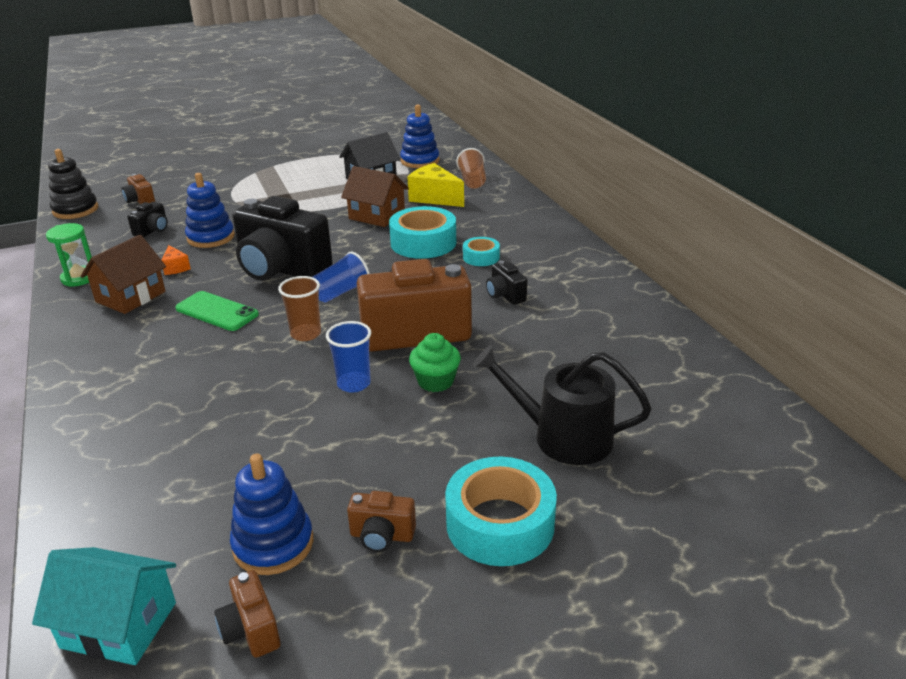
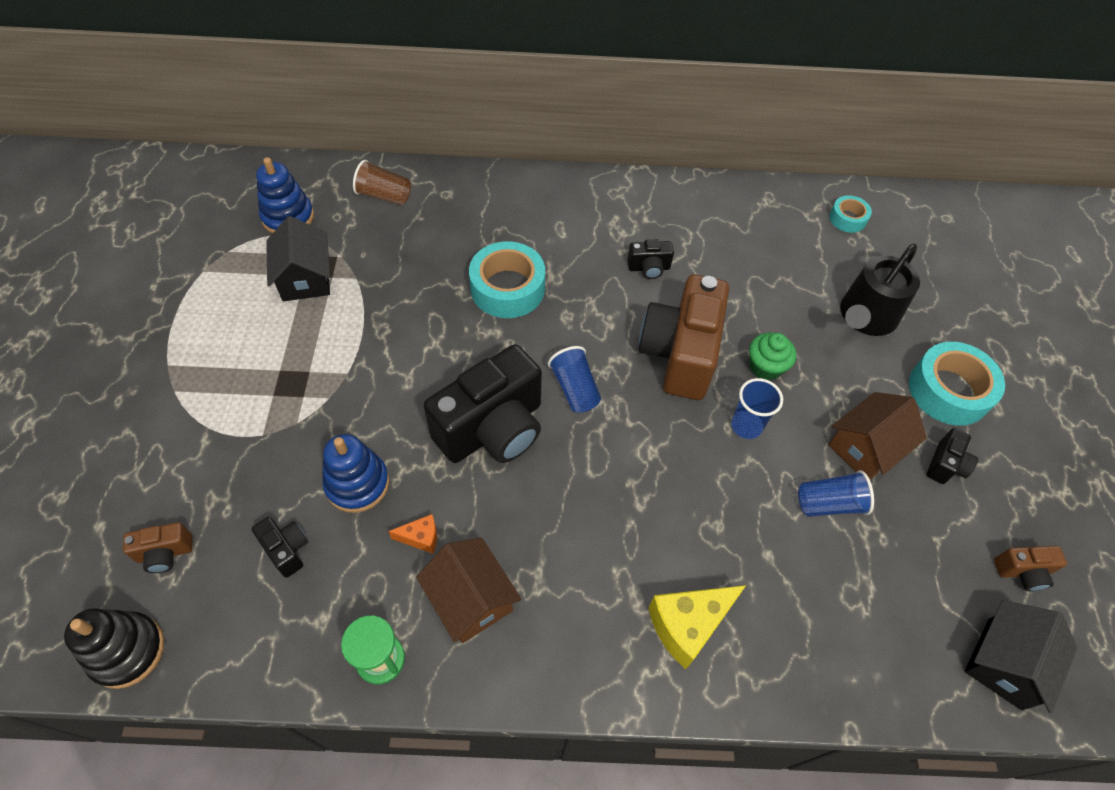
camera: 70 degrees left, 25 degrees up
(119, 625) = (1004, 663): turquoise house -> black house
(217, 311) = (557, 512): green phone -> none
(273, 544) = (939, 538): blue stacking toy -> none
(286, 452) = (829, 503): none -> blue cup
(306, 334) = (643, 441): brown cup -> none
(377, 216) = (413, 305): brown house -> brown house (866, 448)
(382, 536) = (945, 465): brown camera -> black camera
(434, 198) = (404, 241): yellow cheese -> yellow cheese (688, 625)
(481, 257) = (567, 256): turquoise tape -> turquoise tape (847, 219)

